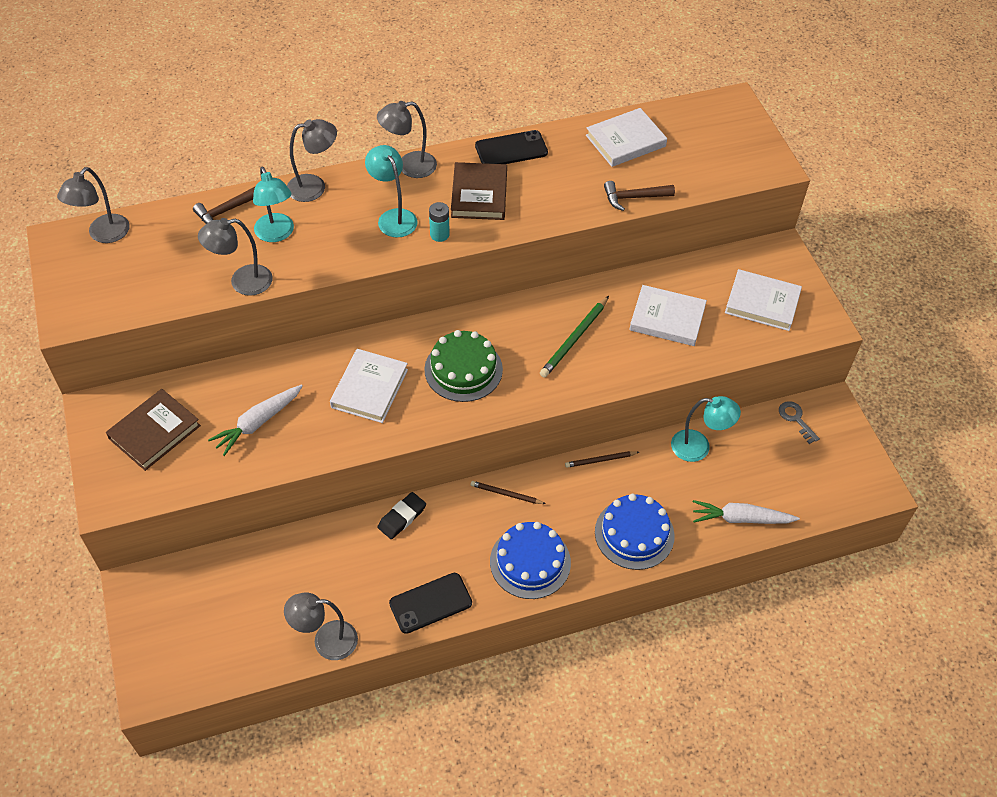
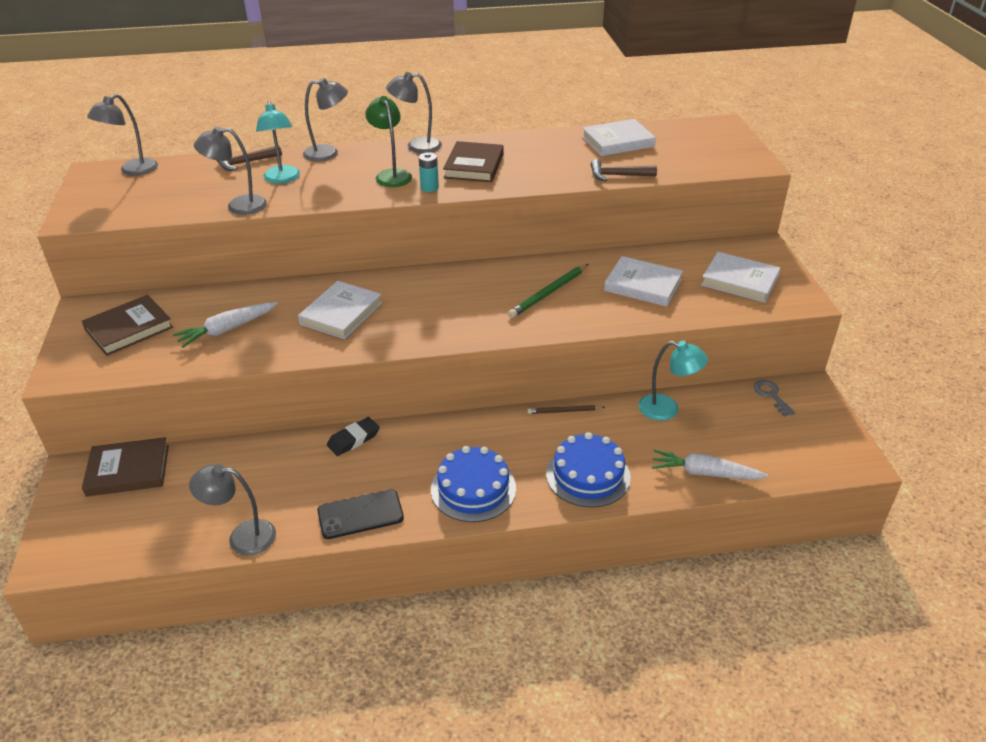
camera: 10 degrees right, 15 degrees down
(189, 580) = (128, 470): none -> brown book
(393, 217) = (391, 175): turquoise lamp -> green lamp
(463, 369) = (435, 307): green cake -> none
(506, 494) = (462, 430): brown pencil -> none
(511, 149) = (511, 141): black phone -> none

